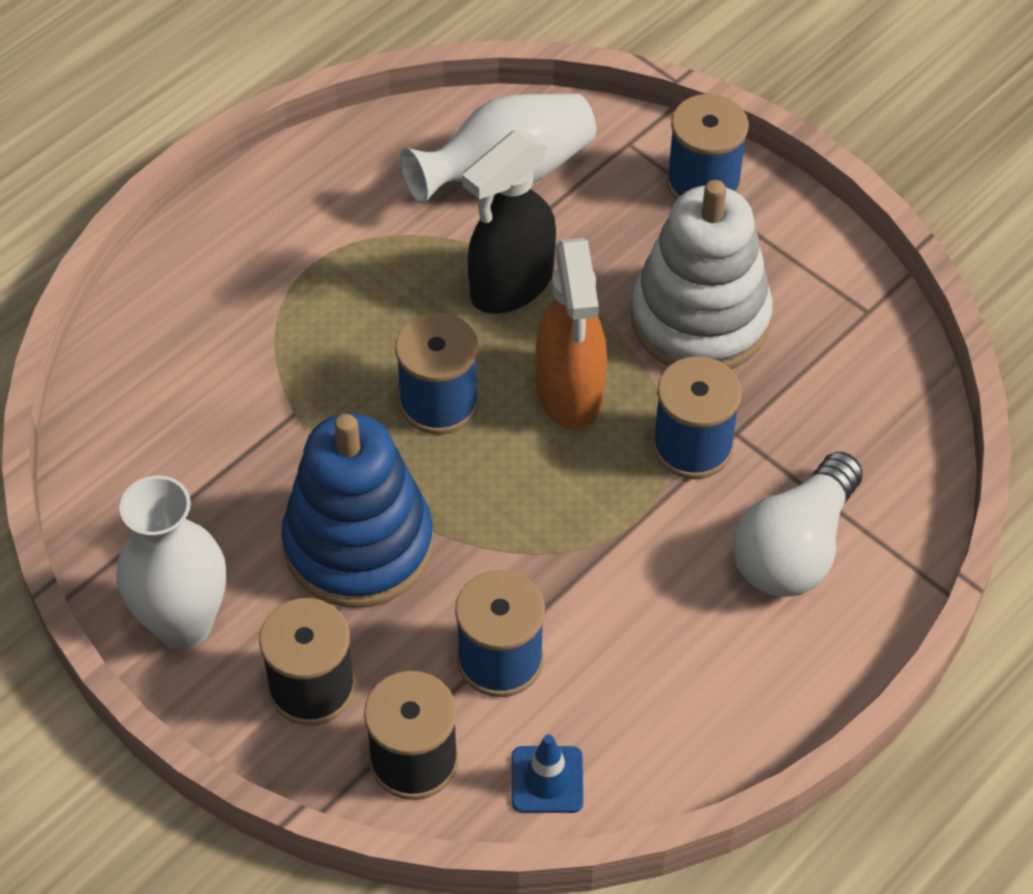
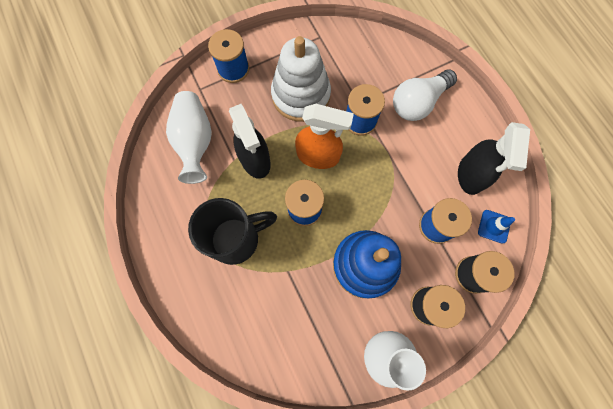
camera: 70 degrees left, 20 degrees up
(329, 307) = (236, 239): none -> black mug
(656, 702) = (470, 175): none -> black spray bottle
(794, 548) = (418, 102): white light bulb -> white light bulb turned 90 degrees clockwise

